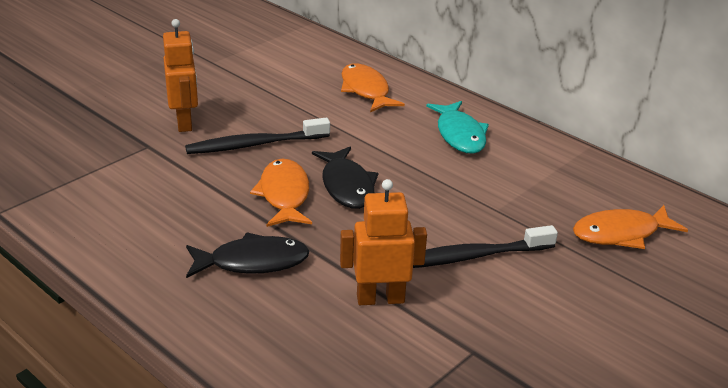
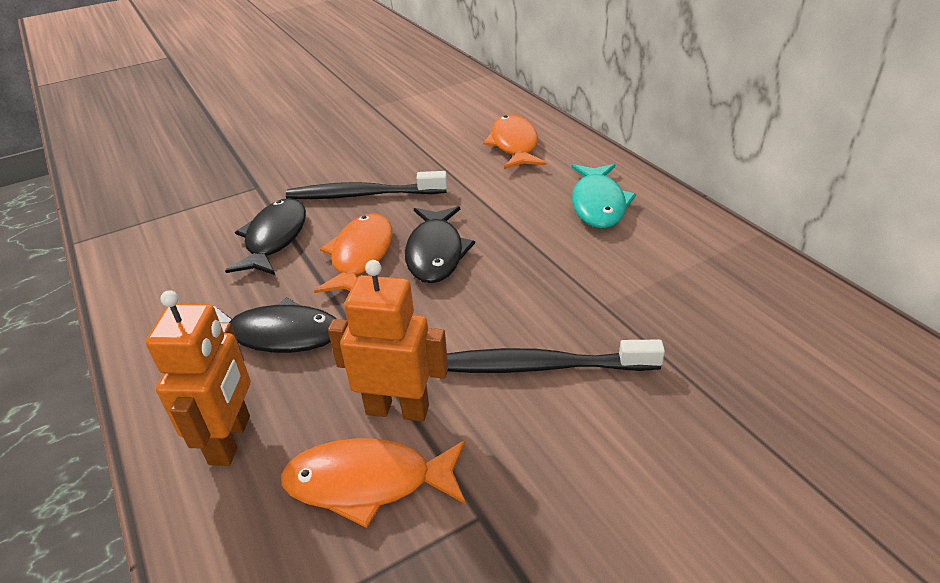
camera: 20 degrees right, 5 degrees up
(184, 122) = (307, 165): orange robot -> orange robot (231, 440)
(197, 189) = (274, 238): none -> black fish
(621, 233) = (765, 361): orange fish -> orange fish (368, 482)

